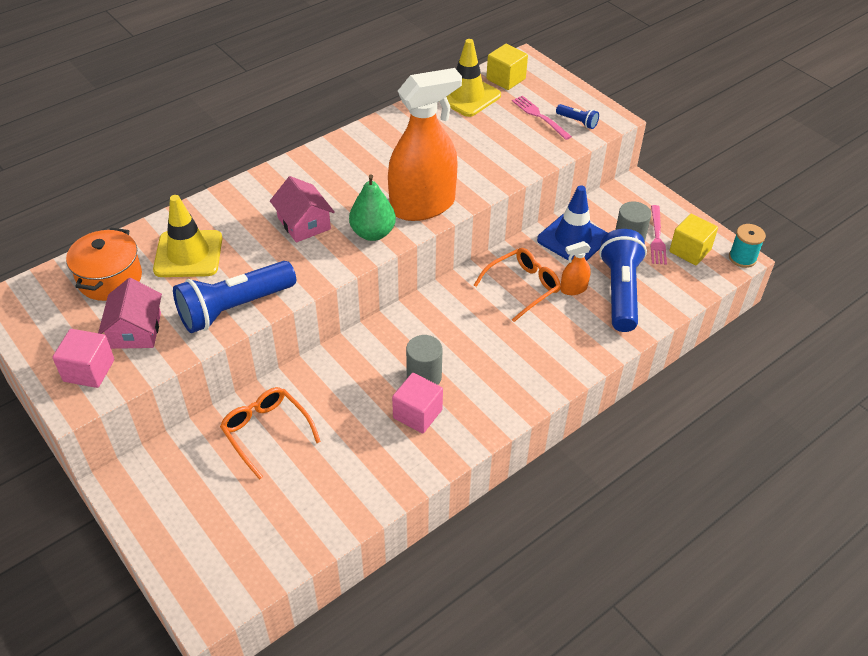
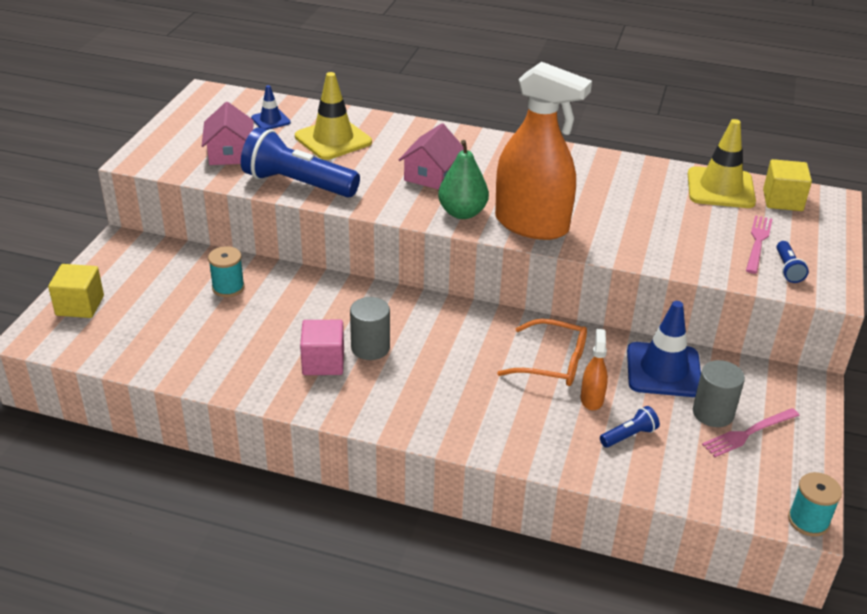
camera: 55 degrees right, 10 degrees down
(89, 370) = (172, 152): pink cube -> none
(110, 279) = (270, 120): orange pot -> blue traffic cone
(136, 330) = (230, 153): pink house -> pink house turned 60 degrees counterclockwise
(266, 432) = (228, 287): orange glasses -> turquoise spool
(573, 289) = (591, 399): orange spray bottle -> orange spray bottle turned 60 degrees clockwise
(620, 291) = (629, 435): blue flashlight -> blue flashlight, size x0.44
(690, 251) = (761, 469): yellow cube -> yellow cube (80, 305)

